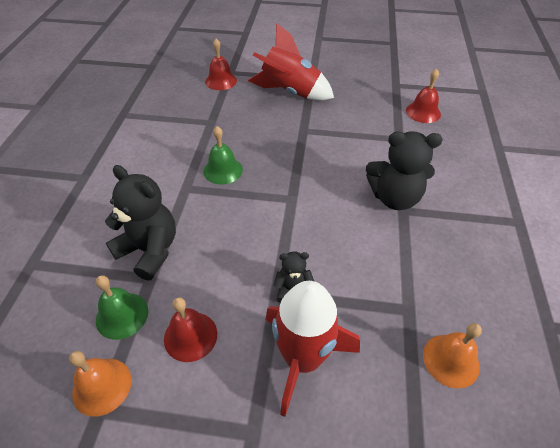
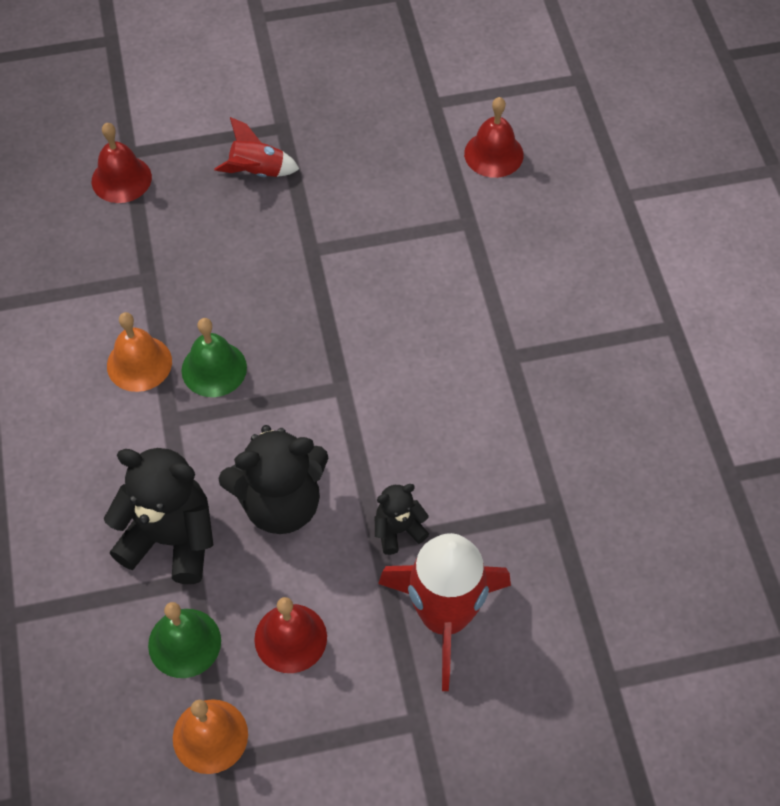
camera: 20 degrees left, 10 degrees up
(290, 92) = (257, 171): red rocket -> red rocket, size x0.52
(394, 198) = (492, 339): black teddy bear -> black teddy bear (280, 503)
(451, 360) = (621, 557): orange bell -> orange bell (139, 363)

